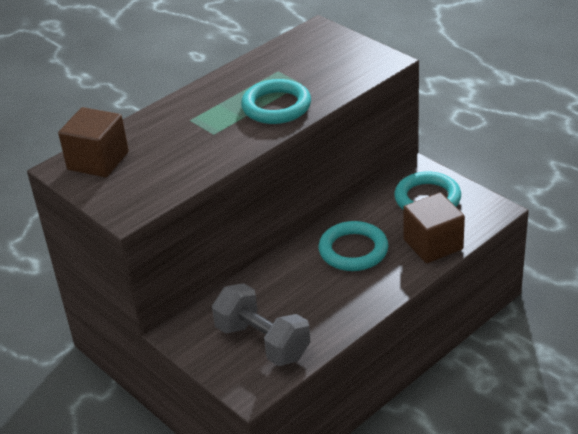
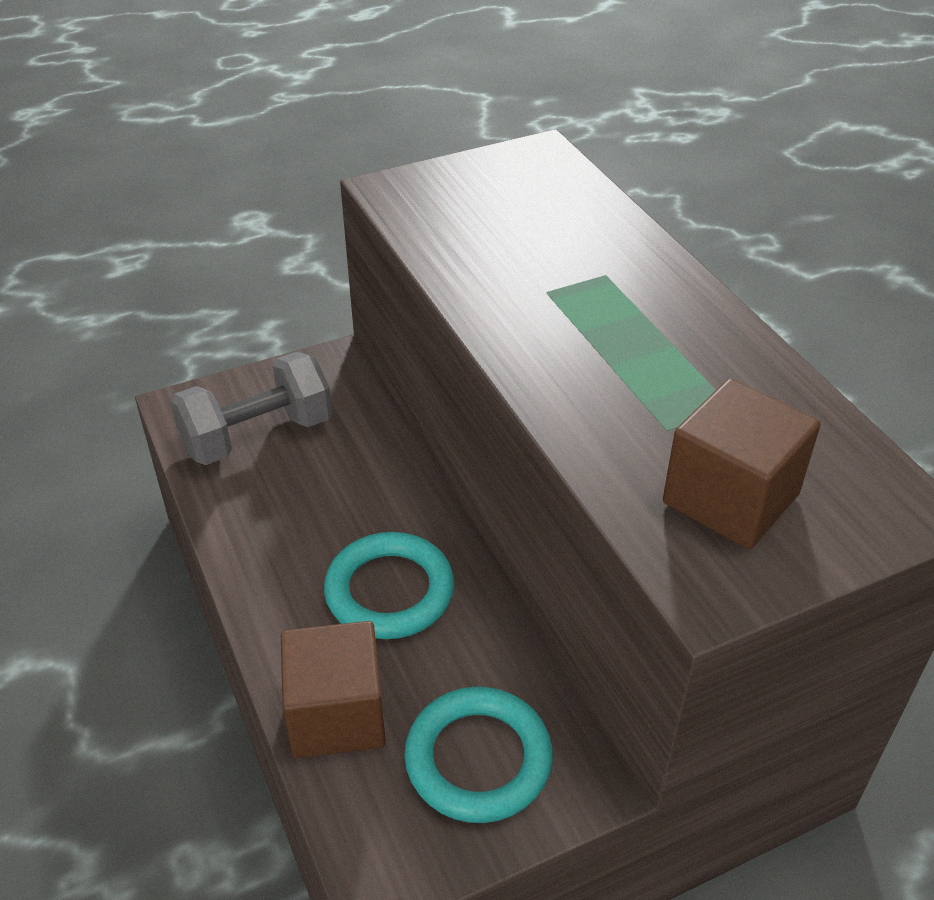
camera: 105 degrees right, 5 degrees up
(98, 161) = (538, 179): brown cube -> brown cube (730, 499)
(276, 106) = (594, 376): turquoise ring -> none

